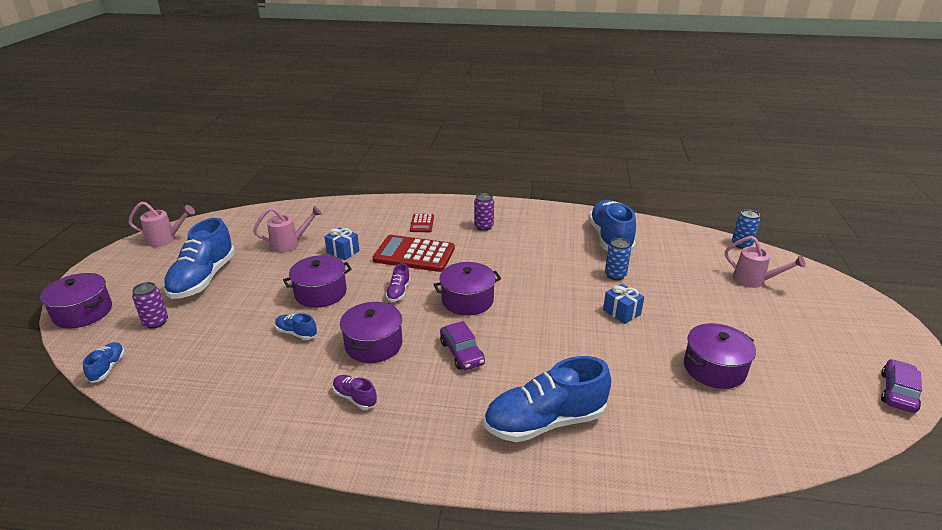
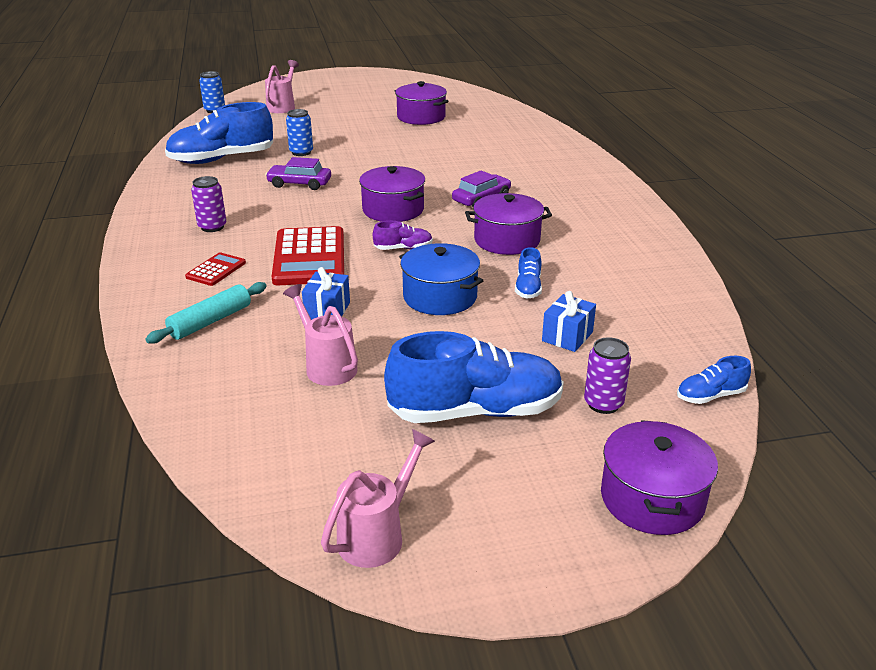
camera: 110 degrees left, 0 degrees up
(165, 239) = (377, 535): pink watering can -> pink watering can turned 60 degrees clockwise
(320, 293) = (440, 297): purple pot -> blue pot
(355, 398) = (586, 231): purple shoe -> none
(364, 218) = (210, 321): none -> turquoise rolling pin
(422, 223) = (216, 270): red calculator -> red calculator turned 45 degrees counterclockwise
(545, 422) = (533, 160): blue shoe -> none
(621, 312) = (366, 146): blue gift -> blue gift (567, 336)
(898, 392) = (405, 78): purple car -> purple car (299, 184)

